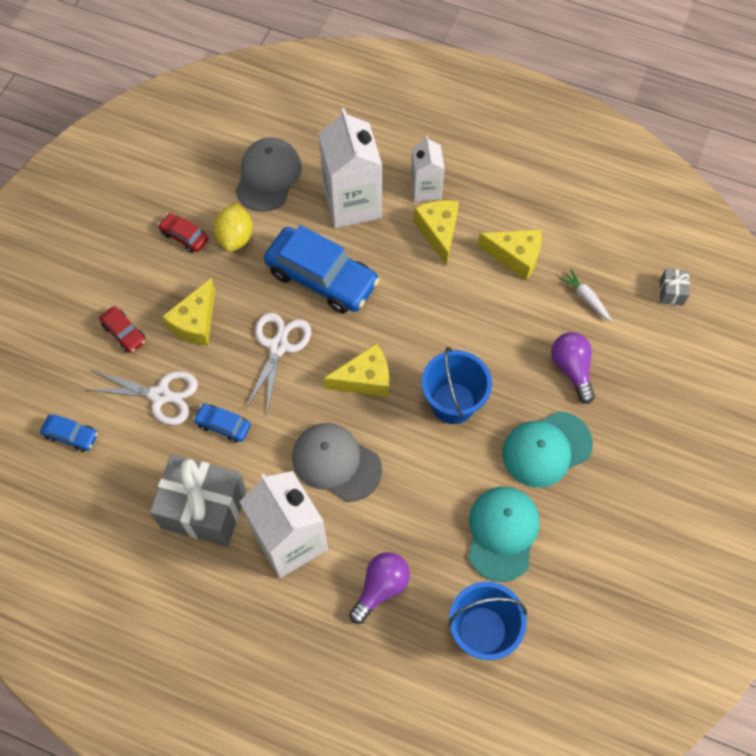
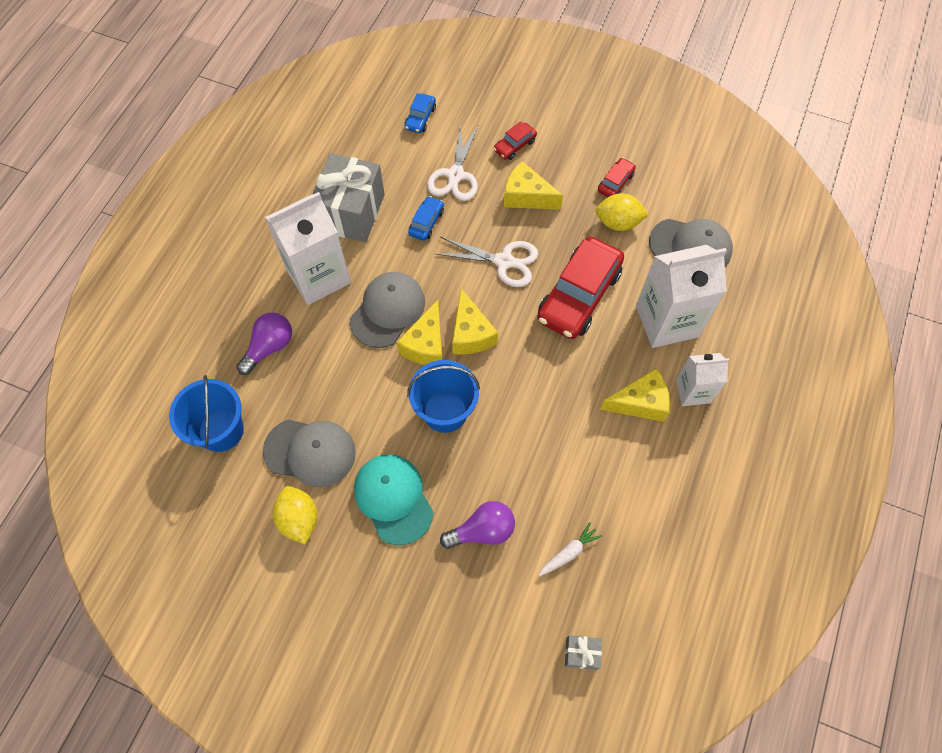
camera: 90 degrees right, 0 degrees up
(322, 277) = (579, 295): blue car -> red car
(381, 587) = (269, 347): purple light bulb -> purple light bulb turned 90 degrees counterclockwise
(502, 533) = (310, 452): turquoise cap -> grey cap
(515, 256) = (616, 479): yellow cheese -> yellow cheese (426, 344)
(574, 538) = (299, 519): none -> yellow lemon

